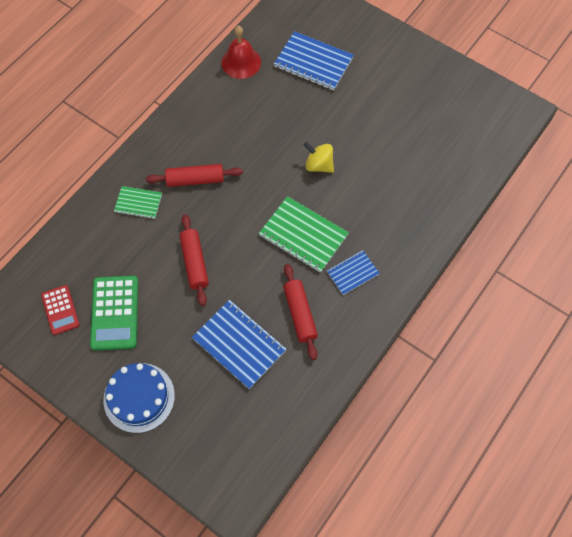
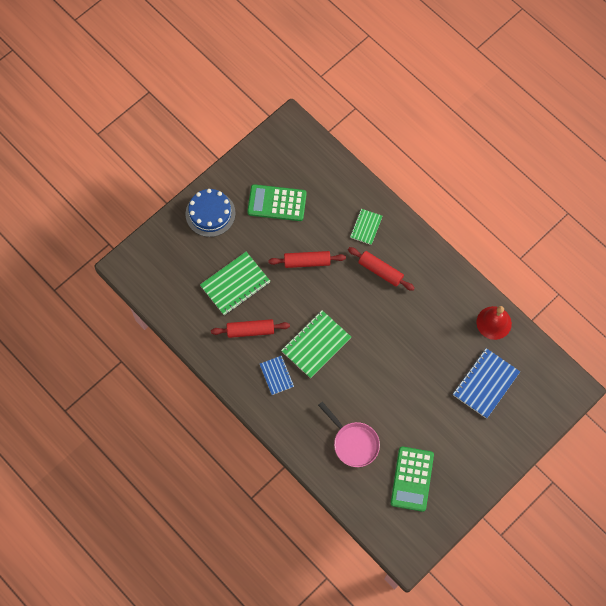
camera: 100 degrees right, 5 degrees up
(60, 310) = (286, 167): red calculator -> none
(195, 180) = (380, 271): red rolling pin -> red rolling pin turned 60 degrees counterclockwise
(239, 344) = (235, 284): blue notebook -> green notebook
(319, 165) = (378, 368): yellow spinning top -> none
(414, 178) = (353, 443): none -> pink pan
(438, 116) = (412, 479): none -> green calculator

